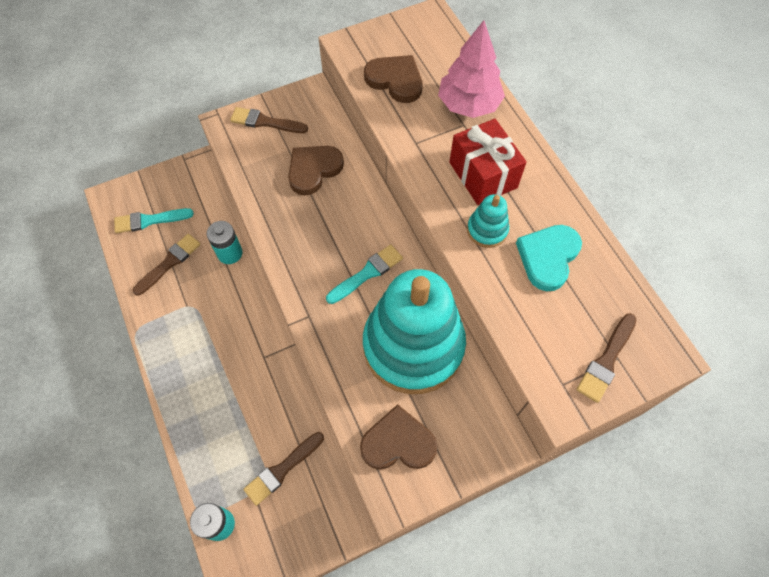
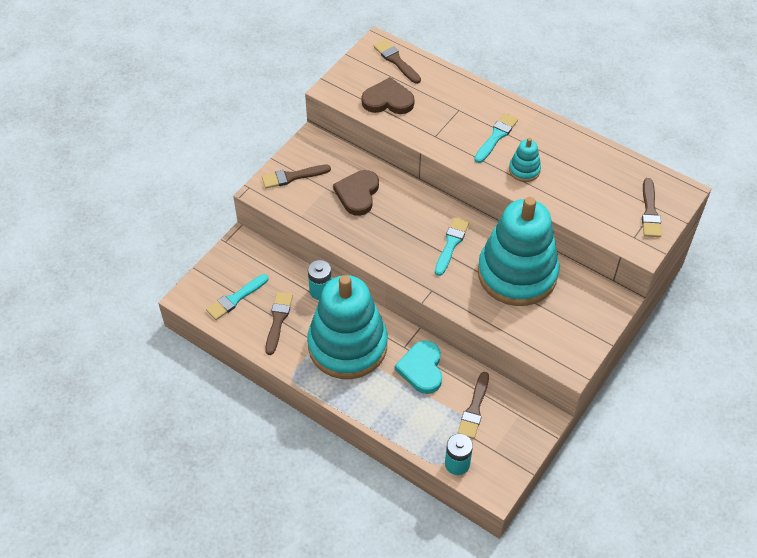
camera: 30 degrees left, 10 degrees down
(211, 325) = (347, 345): none -> turquoise stacking toy
(398, 442) = (550, 334): brown heart -> none
(436, 42) = (396, 61): none -> brown brush
(468, 104) = (452, 95): pink tree -> none
(483, 175) = (496, 137): red gift -> turquoise brush
(548, 257) = (574, 169): turquoise heart -> turquoise heart (421, 369)

